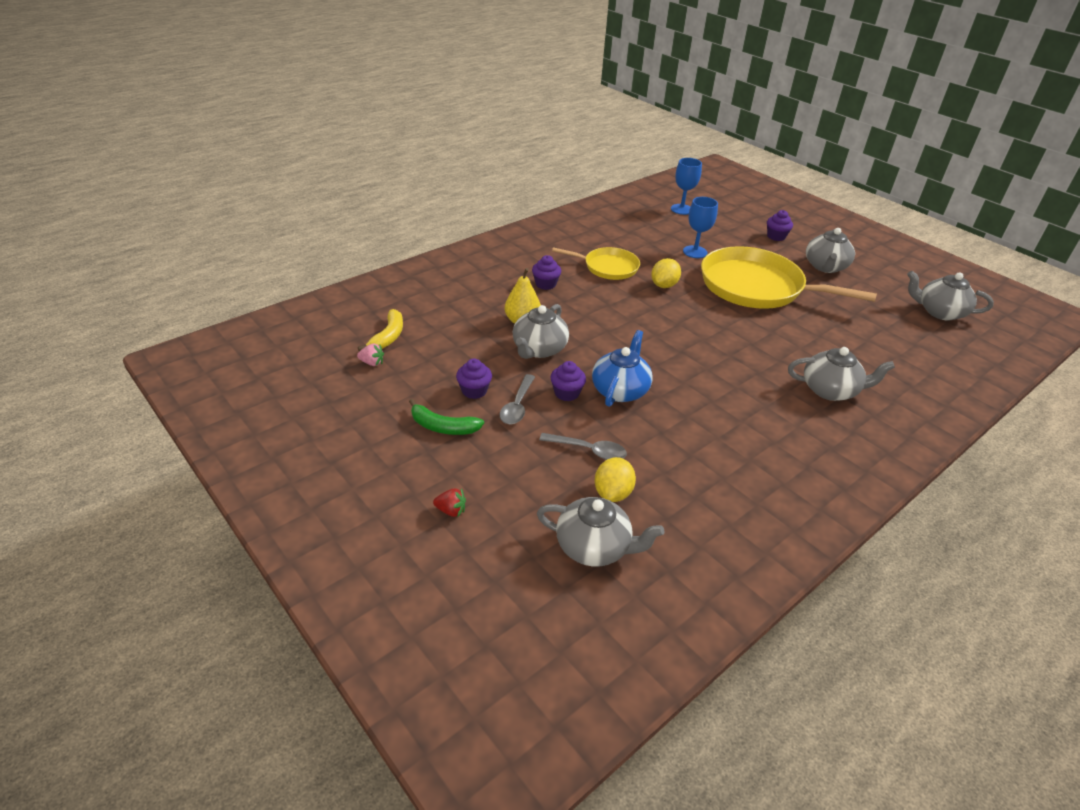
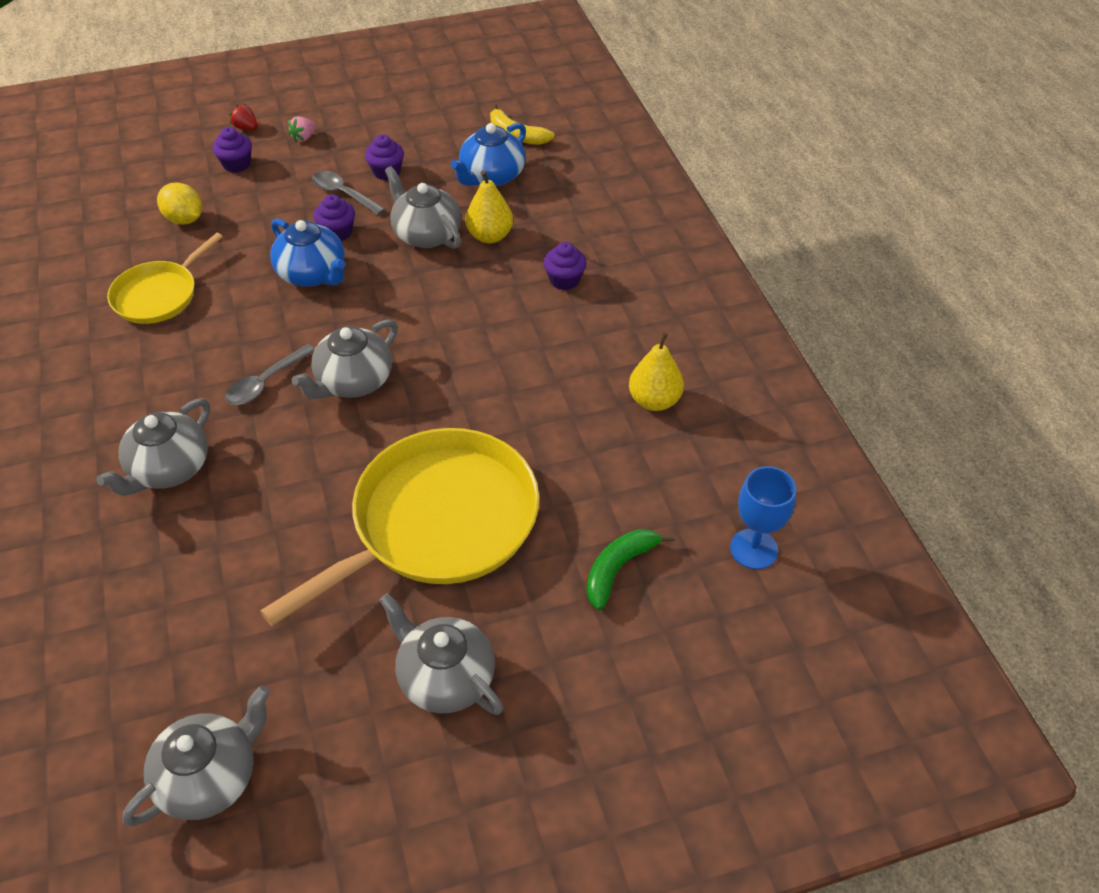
camera: 115 degrees right, 10 degrees up
(372, 363) = (476, 118): pink strawberry -> pink strawberry (304, 137)
(443, 427) = (348, 143): green banana -> green banana (618, 569)
(451, 336) = (491, 176): none -> blue teapot
(451, 510) = (246, 128): red strawberry -> red strawberry turned 90 degrees clockwise
(588, 450) = (246, 222): grey spoon -> grey spoon (266, 382)
(594, 547) = (142, 190): grey teapot -> grey teapot (353, 381)
(608, 267) = (581, 359): yellow pan -> yellow pan (159, 295)
(618, 242) = (654, 400): none -> yellow pear
(663, 285) = (501, 403): yellow lemon -> none
(695, 252) = (583, 491): blue goblet -> none
(776, 236) = (589, 660): purple cupcake -> purple cupcake (237, 164)

